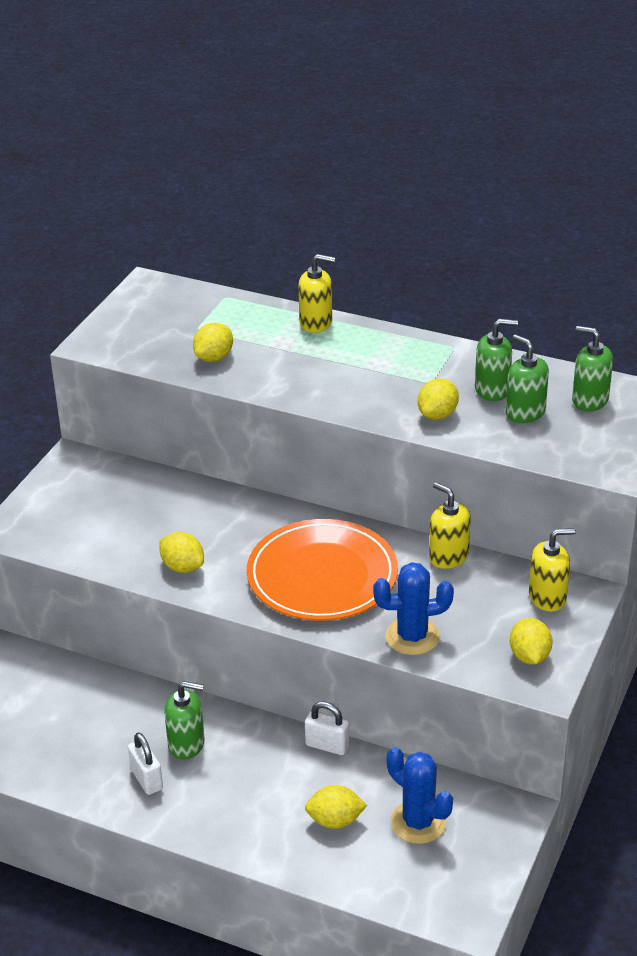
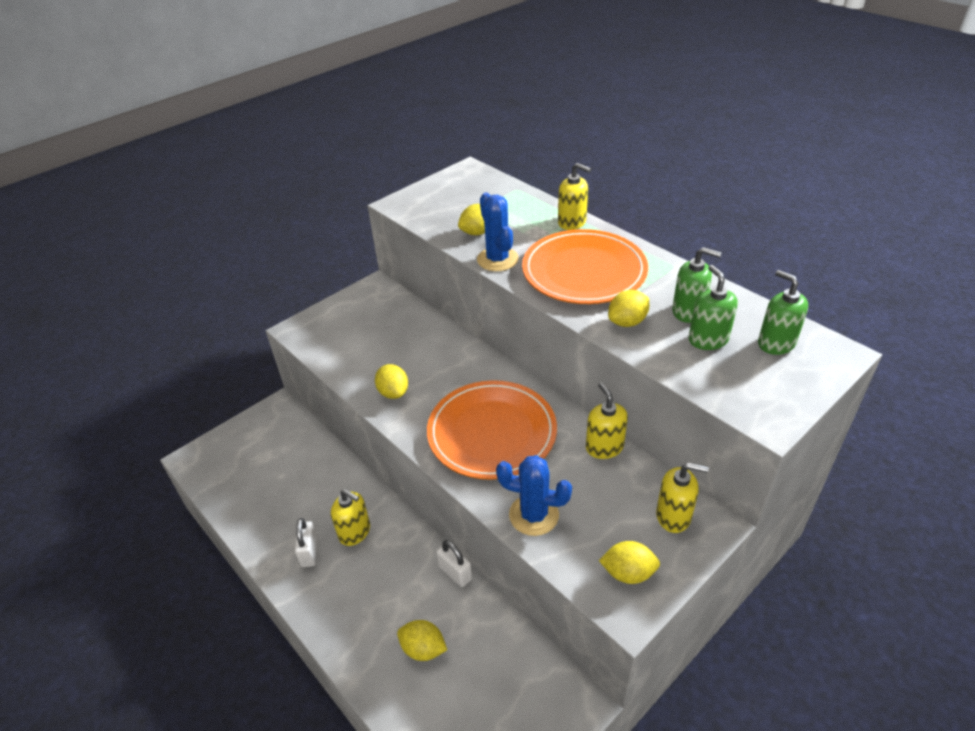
camera: 25 degrees right, 5 degrees up
(186, 744) = (355, 532): green soap dispenser -> yellow soap dispenser
(362, 374) = (584, 271): none -> orange plate
(418, 822) = (488, 679): blue cactus -> blue cactus (497, 259)
(529, 656) = (628, 573): yellow lemon -> yellow lemon turned 75 degrees clockwise

